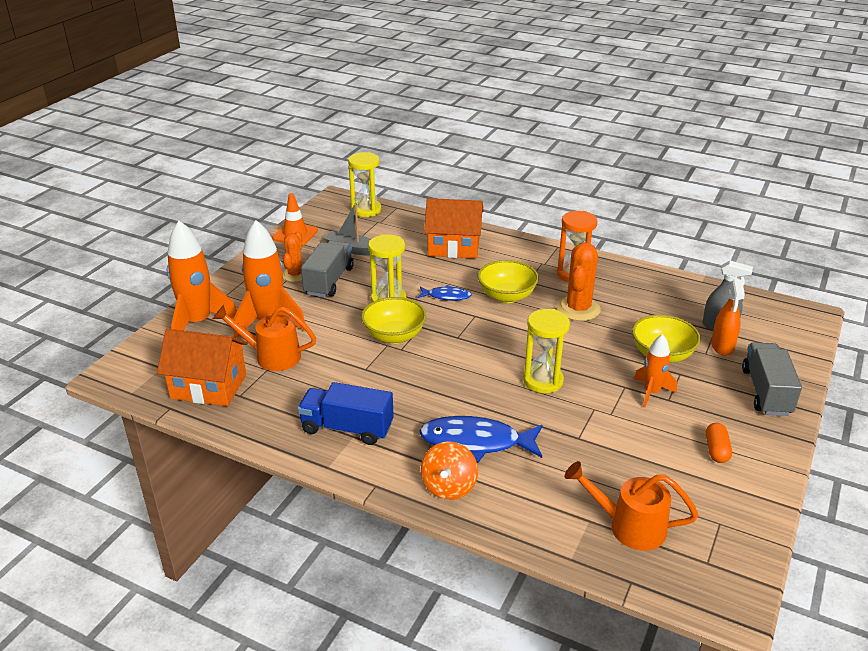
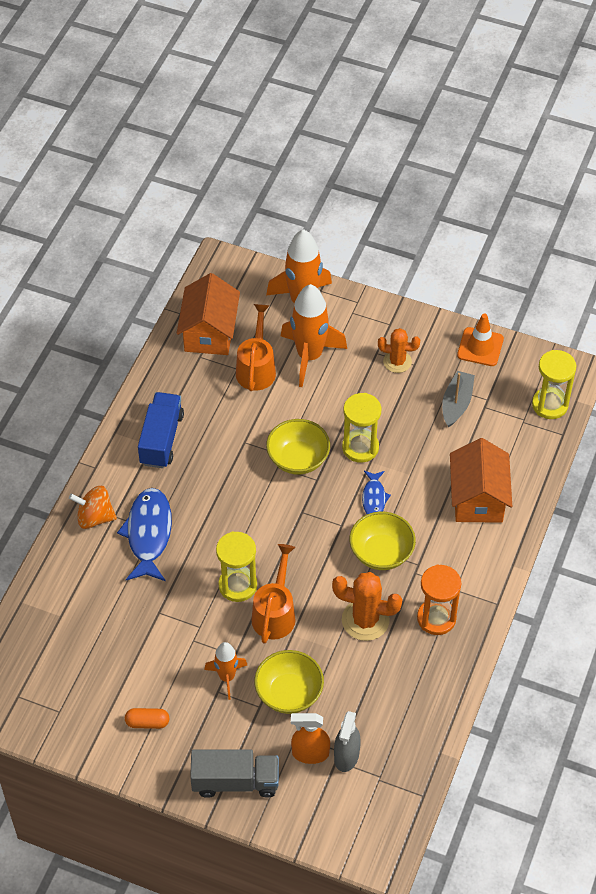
camera: 85 degrees right, 20 degrees up
(329, 281) = (389, 392): grey truck -> none
(628, 526) = (54, 644): orange watering can -> orange watering can (275, 613)

